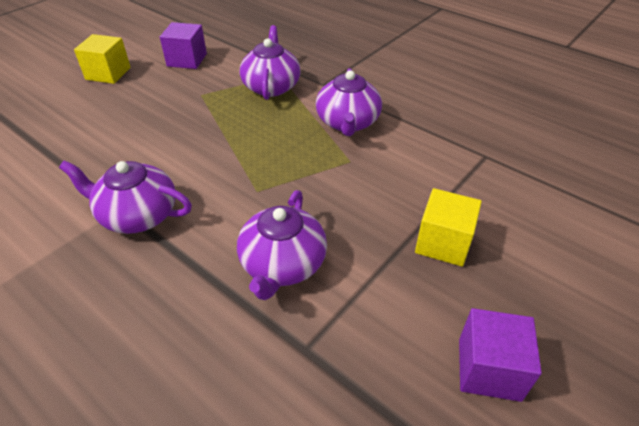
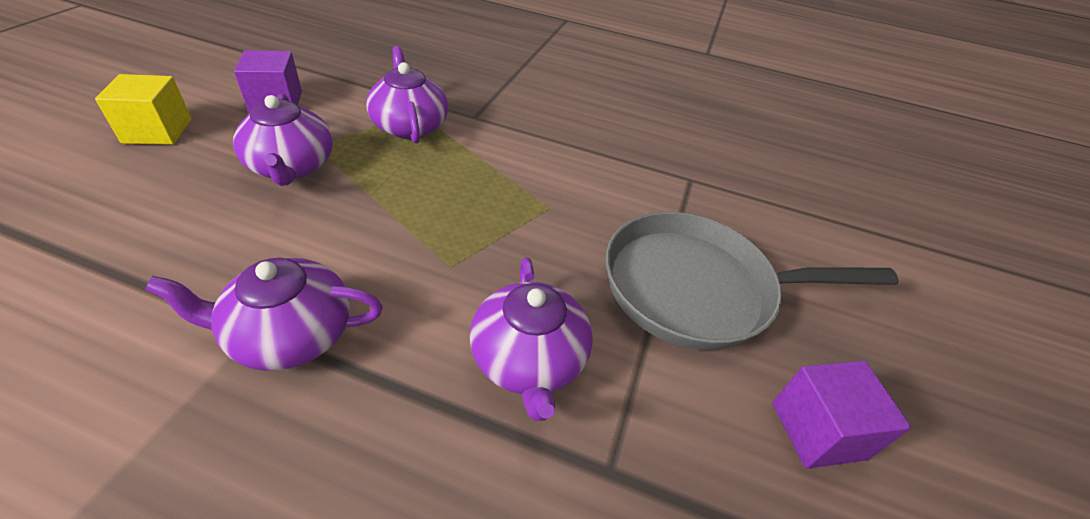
camera: 25 degrees left, 0 degrees up
(347, 122) = (525, 160): purple teapot -> purple teapot (291, 167)
(443, 243) = (698, 289): yellow cube -> grey pan

